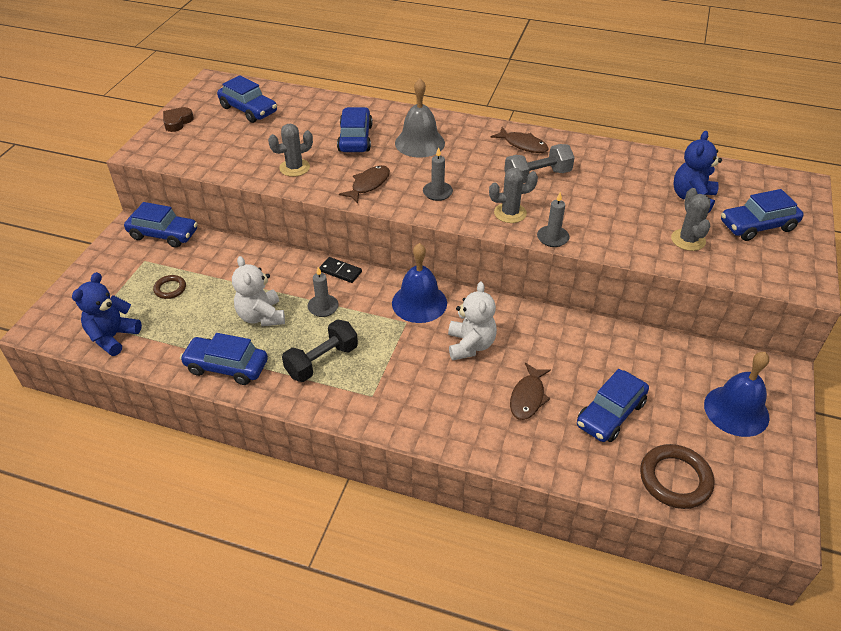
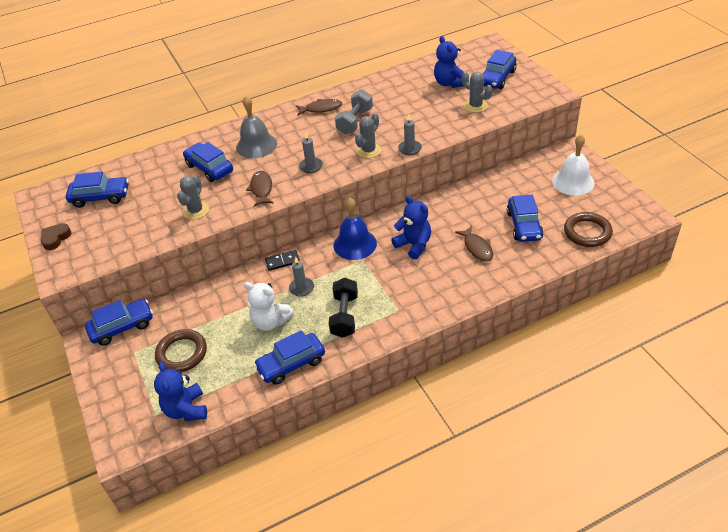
camera: 40 degrees left, 0 degrees up
(170, 289) = (182, 353): brown ring -> brown ring, size x1.81
(177, 122) = (56, 238): brown heart -> brown heart turned 45 degrees clockwise
(470, 345) = (414, 245): white teddy bear -> blue teddy bear
(736, 410) = (573, 182): blue bell -> white bell

